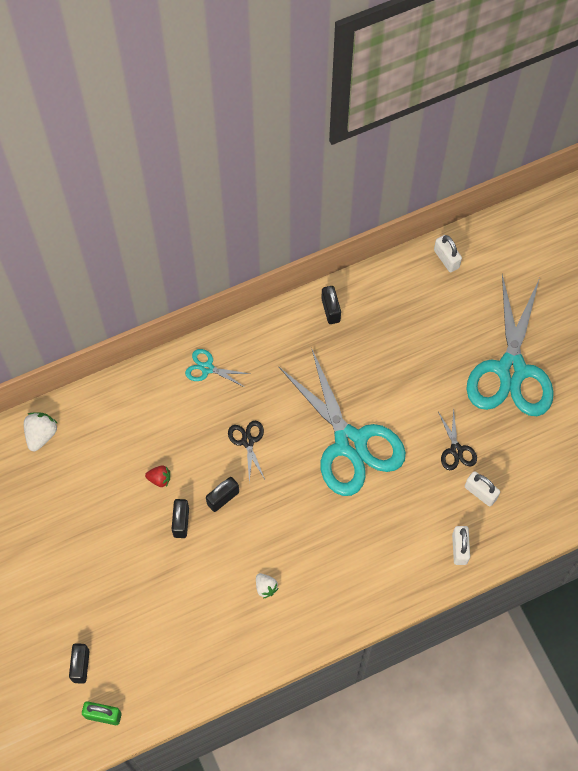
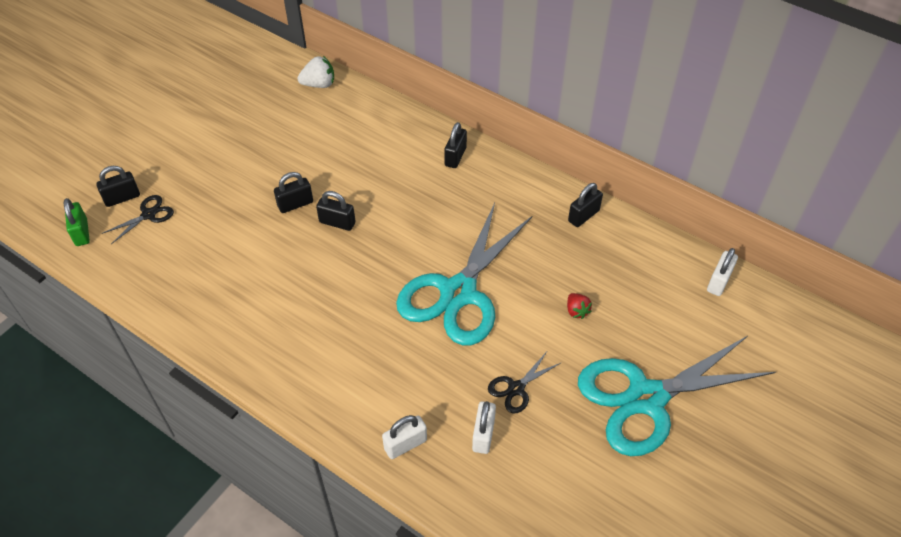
camera: 60 degrees right, 15 degrees down
(159, 479) = (327, 172): red strawberry -> red strawberry (576, 311)
(207, 368) = (455, 157): turquoise scissors -> black padlock
(248, 441) = (405, 215): black scissors -> black scissors (148, 215)
(265, 587) = (266, 294): white strawberry -> none

